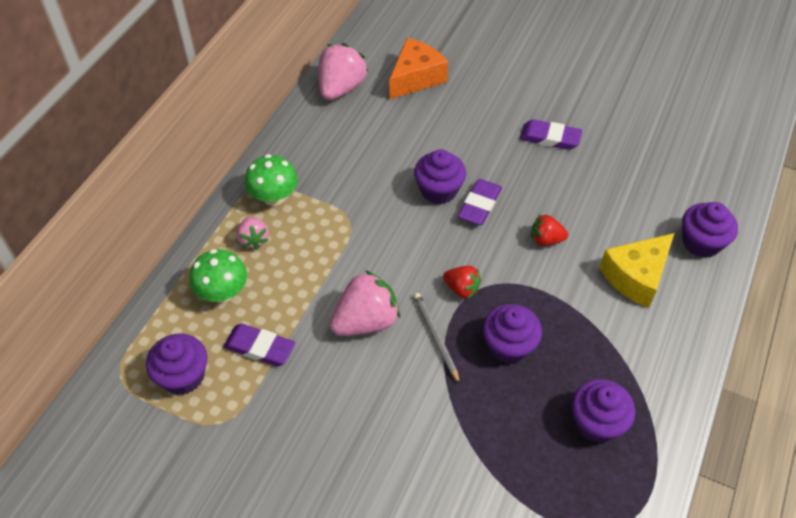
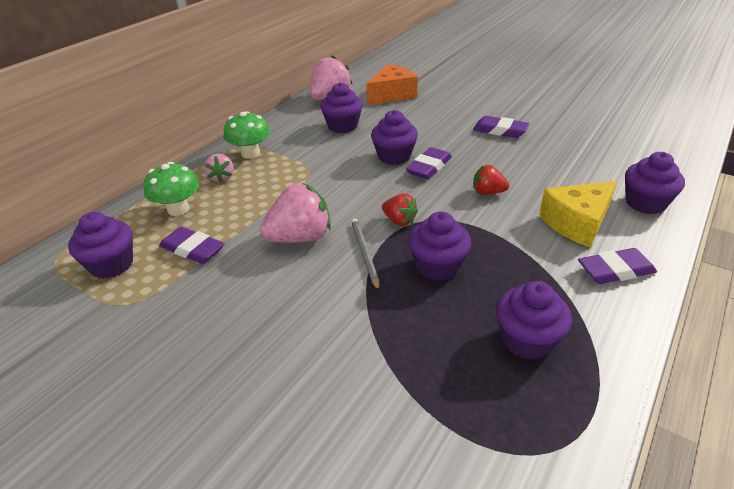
camera: 10 degrees right, 15 degrees down
(369, 141) = (343, 126): none -> purple cupcake
(671, 335) = (615, 270): none -> purple eraser

